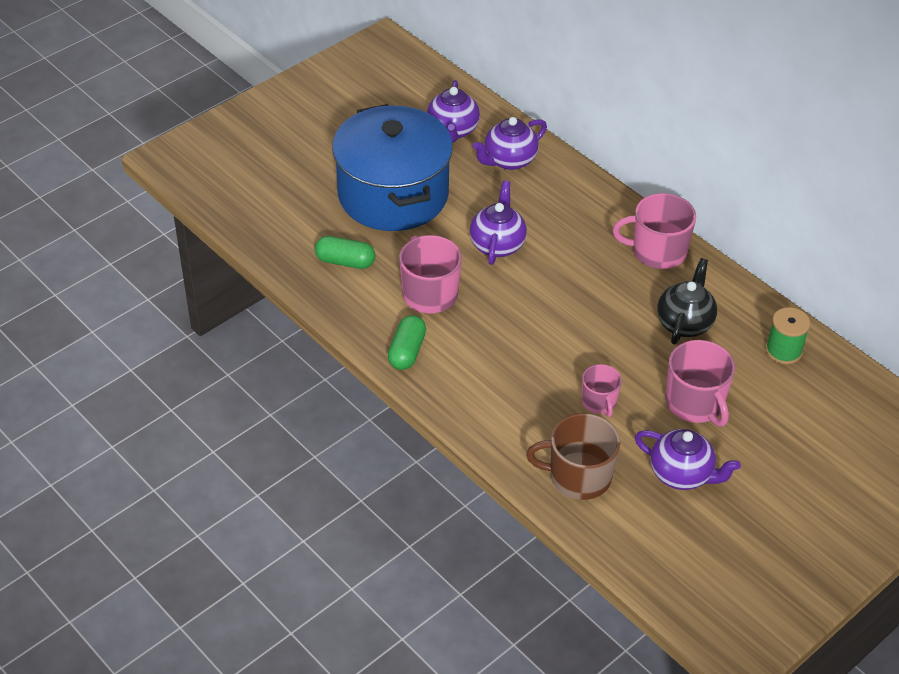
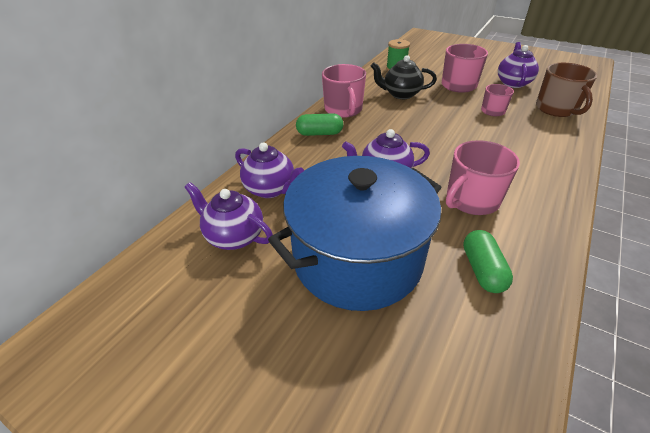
camera: 105 degrees left, 5 degrees down
(407, 351) = (546, 197): green capsule -> green capsule (319, 133)
(452, 131) = (234, 236): purple teapot -> purple teapot turned 135 degrees counterclockwise

